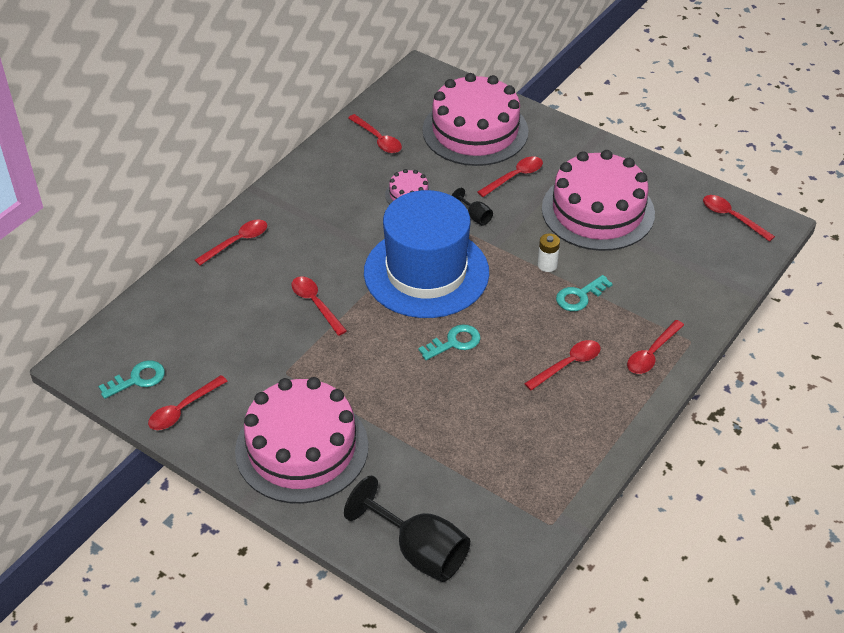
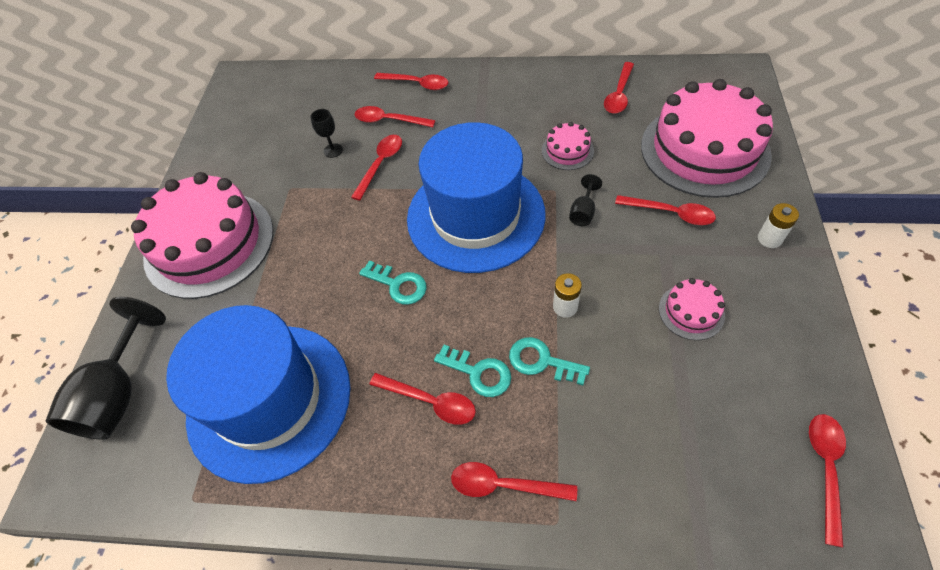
camera: 65 degrees right, 10 degrees up
(138, 379) = (236, 113): turquoise key -> turquoise key (479, 373)
(182, 409) = (217, 152): red spoon -> red spoon (388, 120)
(266, 328) = (333, 150): none -> black goblet
(499, 454) = (269, 400): none -> blue hat
(573, 147) = (769, 239): none -> white battery
(598, 211) = (691, 311): pink cake -> pink cake, size x0.43

